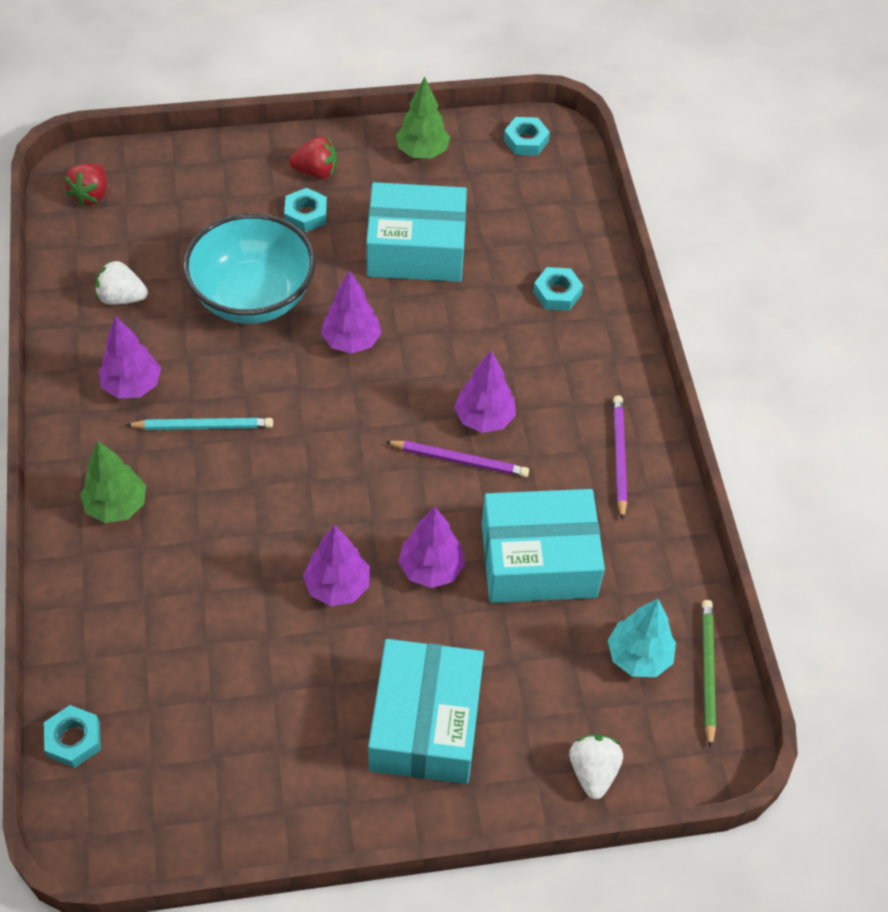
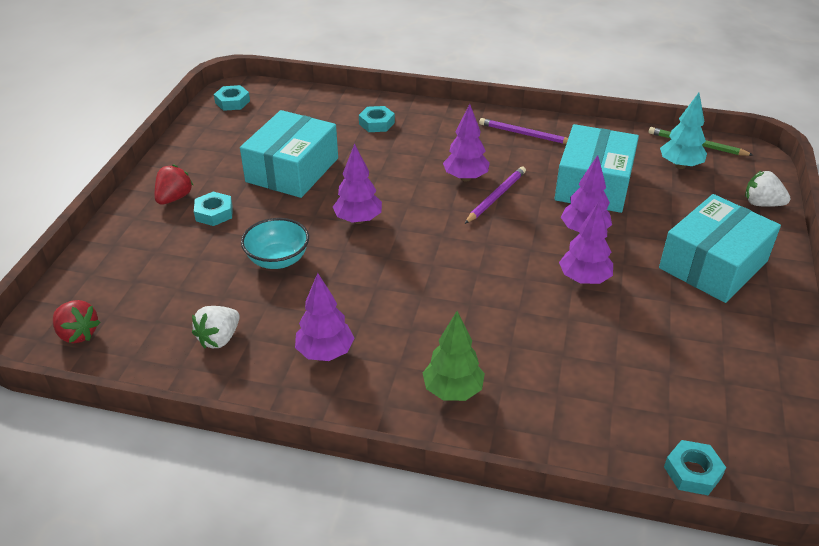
camera: 65 degrees left, 15 degrees down
(203, 426) = (395, 318): turquoise pencil -> none
(253, 297) = (278, 260): turquoise bowl -> turquoise bowl, size x0.58
(422, 152) = (201, 145): green tree -> none
(425, 723) = (713, 264): turquoise box -> turquoise box turned 75 degrees counterclockwise

